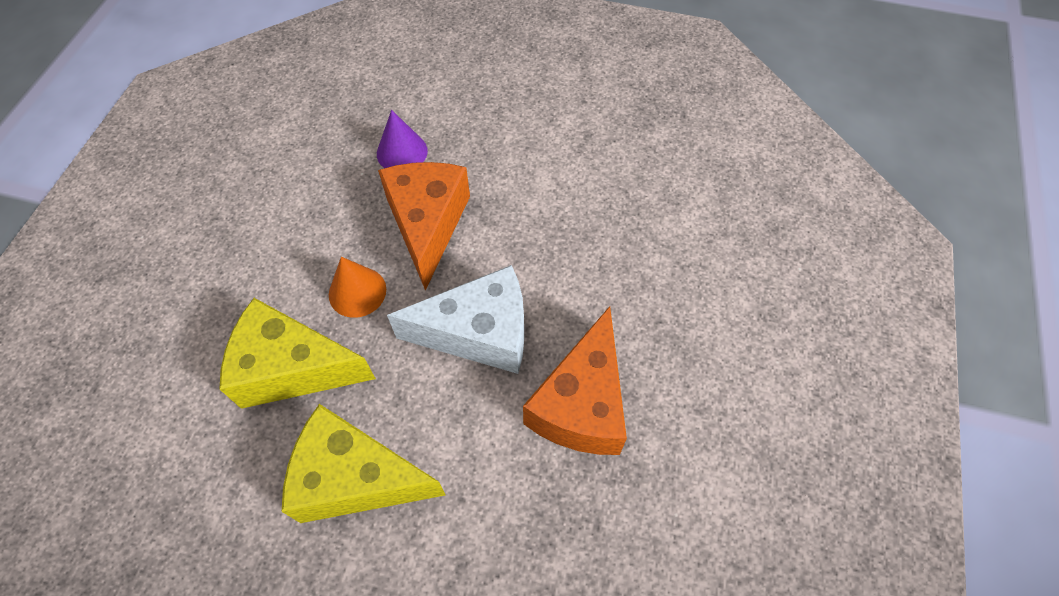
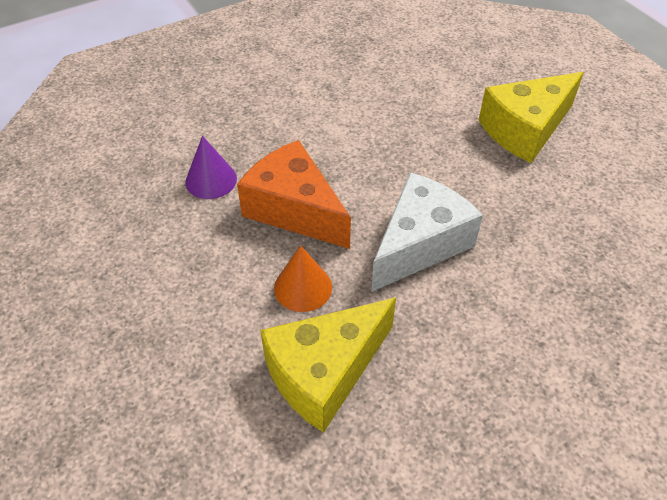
camera: 45 degrees left, 10 degrees down
(356, 478) = (464, 395): yellow cheese -> yellow cheese (525, 130)
(581, 404) = (531, 231): orange cheese -> none

